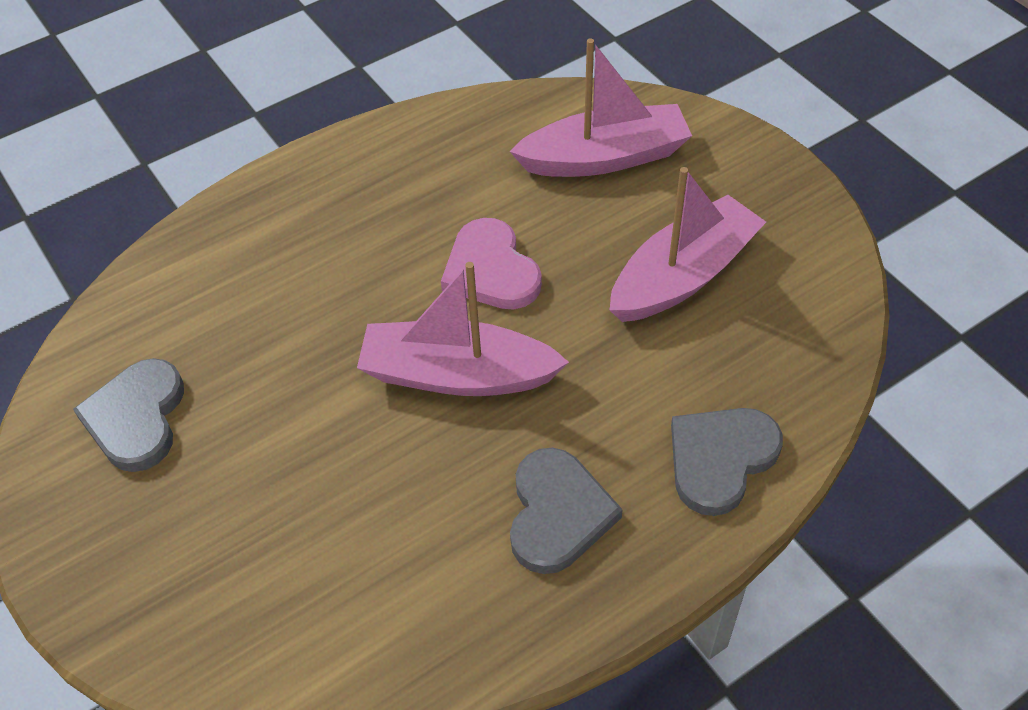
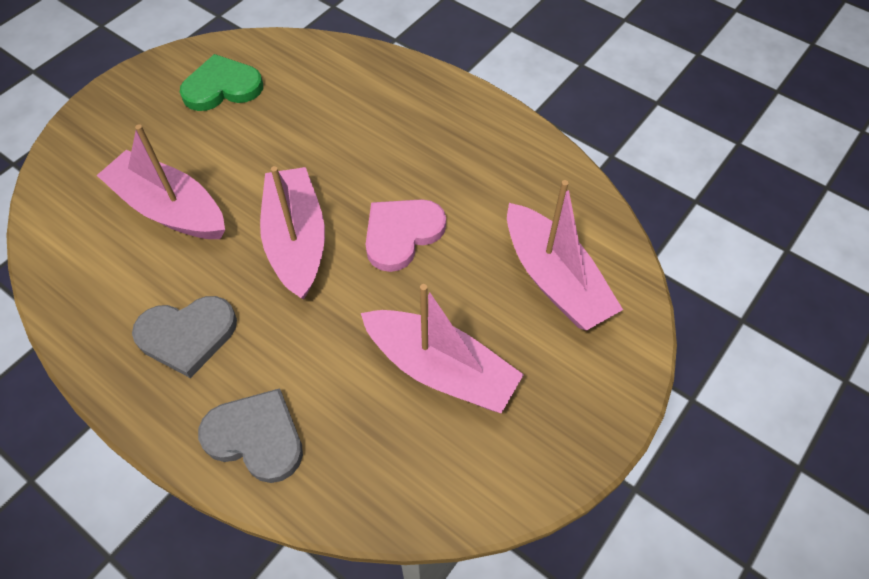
camera: 70 degrees right, 5 degrees up
(136, 418) = (222, 87): grey heart -> green heart
(338, 511) = (169, 208): none -> pink boat

